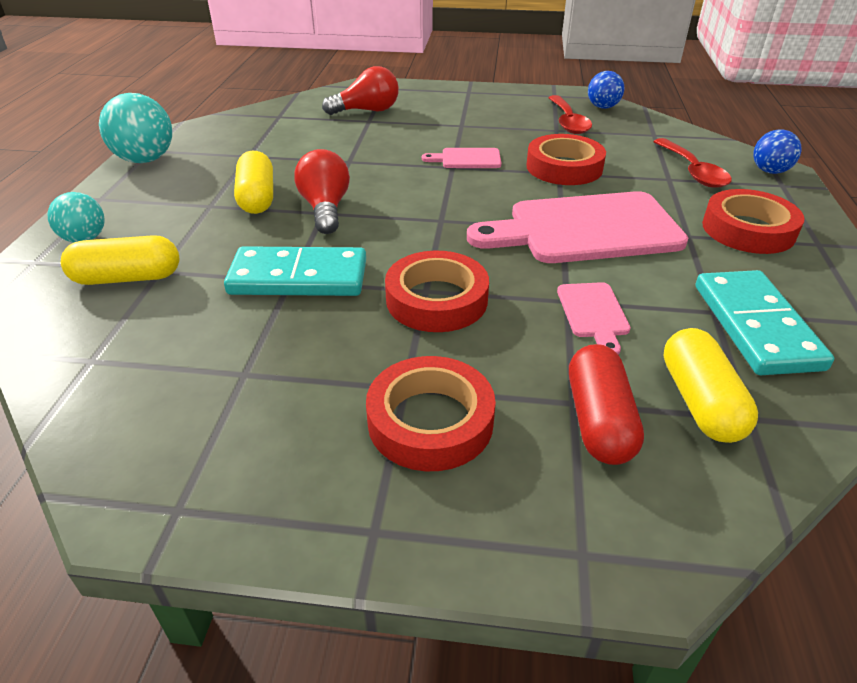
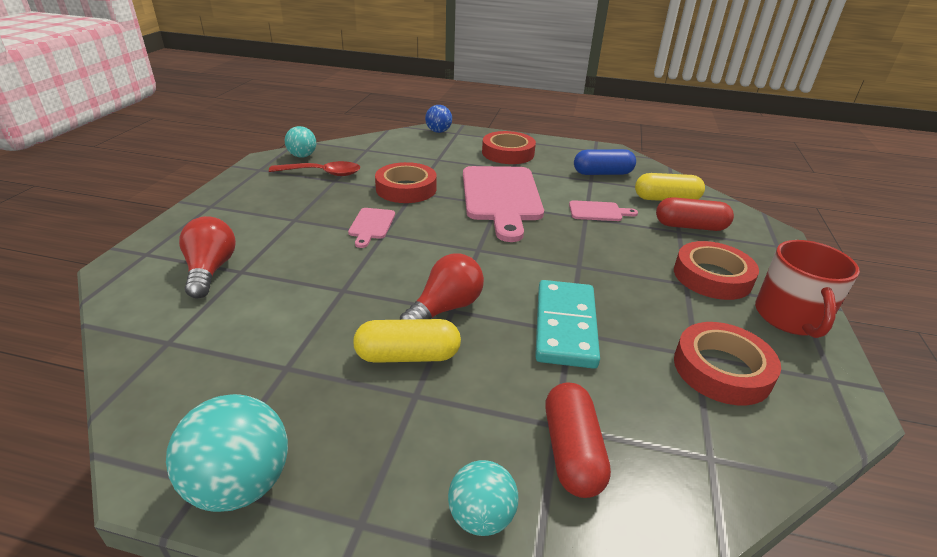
camera: 85 degrees left, 5 degrees down
(127, 278) = (571, 452): yellow capsule -> red capsule
(325, 209) = (445, 308): red light bulb -> red light bulb turned 135 degrees clockwise
(326, 500) = (790, 317): none -> red mug
(436, 299) = (590, 262): red tape -> red tape (722, 369)
(602, 107) = (302, 156): blue ball -> turquoise ball
(692, 171) = (430, 150): red spoon -> none
(756, 326) = (602, 173): turquoise domino -> blue capsule

